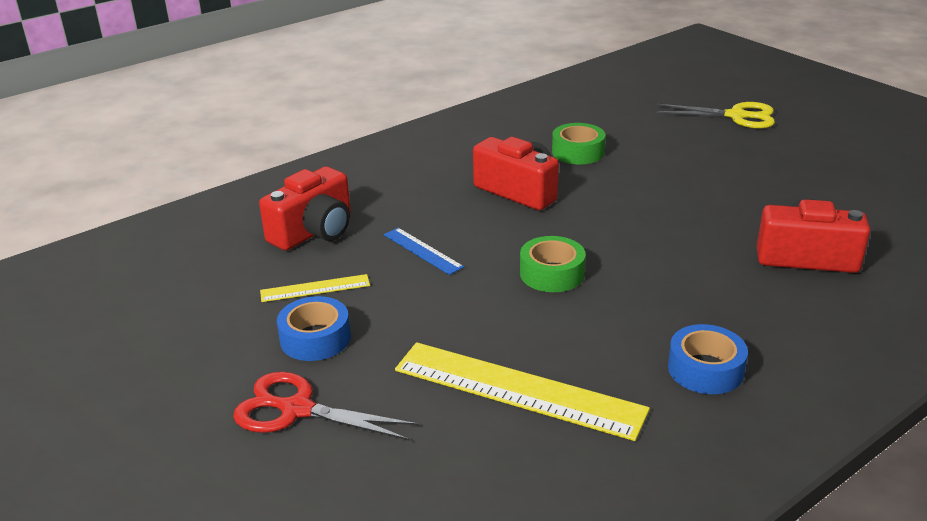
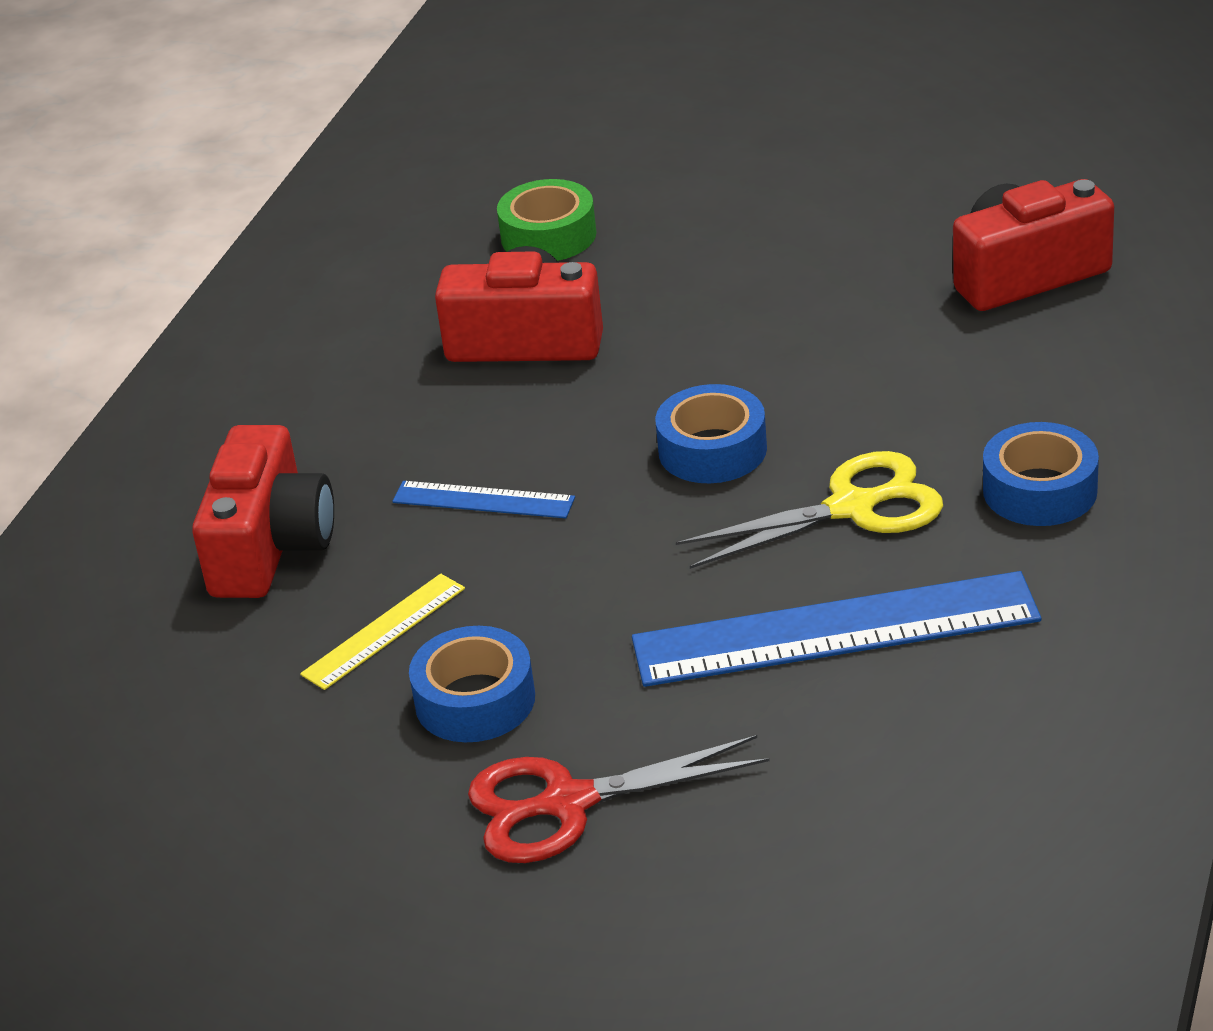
camera: 30 degrees left, 5 degrees up
(518, 390) = (835, 630): yellow ruler -> blue ruler
(552, 273) = (712, 450): green tape -> blue tape
(736, 116) = (730, 76): yellow scissors -> yellow scissors (851, 508)

